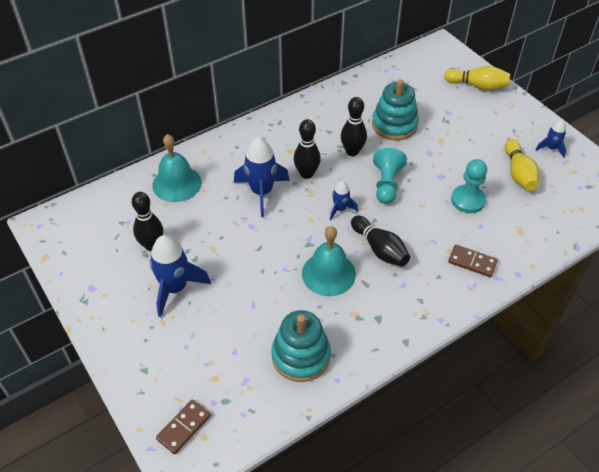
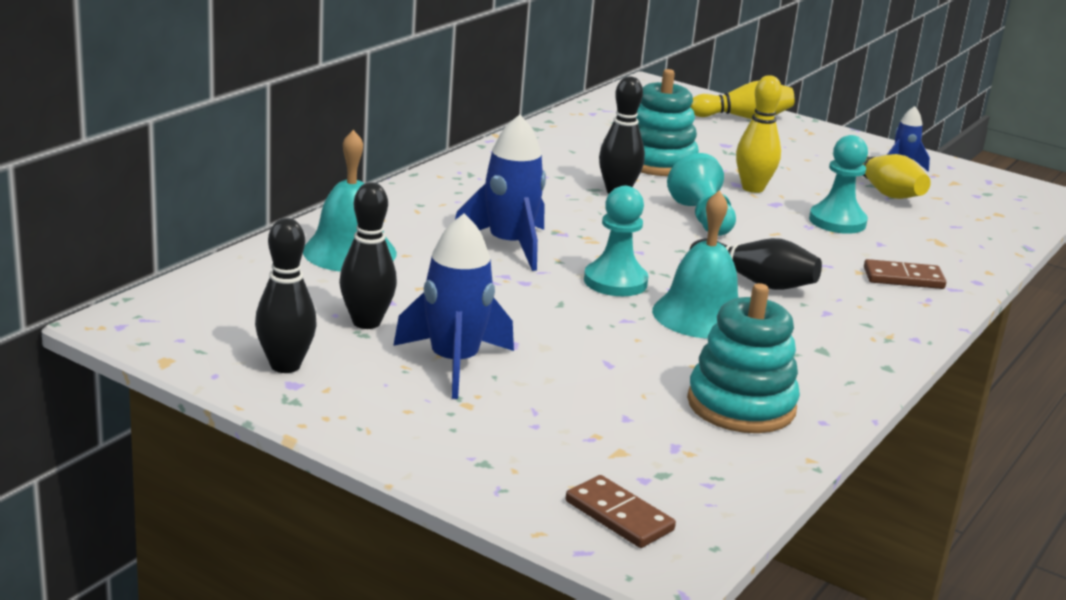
camera: 25 degrees left, 25 degrees down
(184, 427) = (619, 516): brown domino -> brown domino turned 60 degrees counterclockwise
(300, 234) = (615, 282): none -> turquoise pawn
(306, 174) = (566, 220): black bowling pin -> black bowling pin (285, 366)
(340, 209) = (655, 249): blue rocket -> none
(436, 159) = (753, 188): none -> yellow bowling pin

